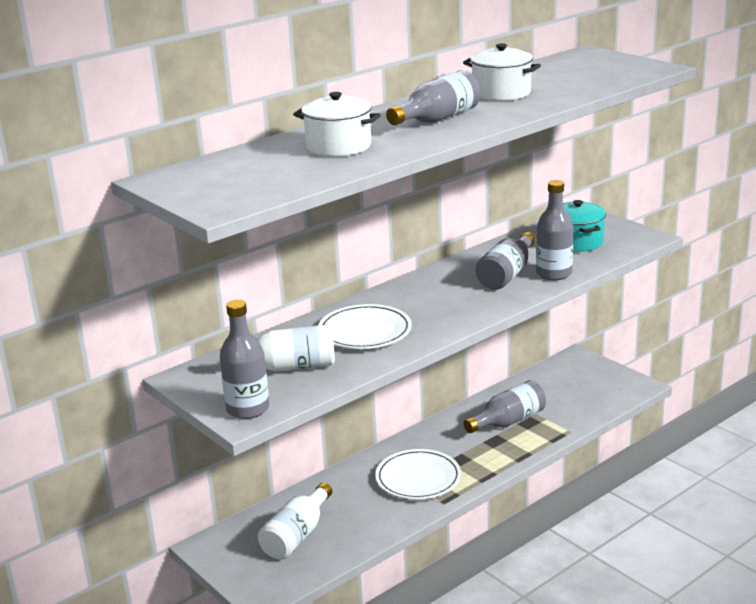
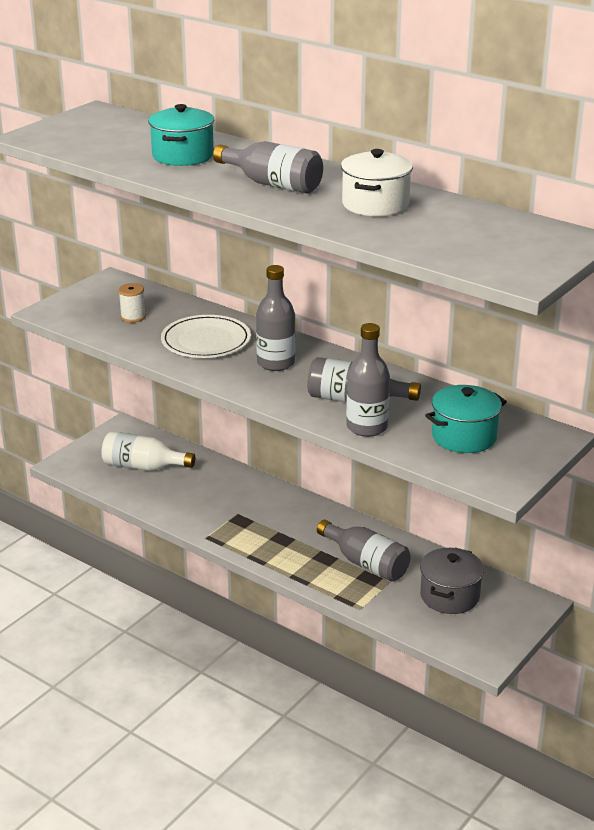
camera: 75 degrees right, 5 degrees up
(248, 409) = (62, 311): grey bottle -> grey bottle (276, 363)
(288, 367) = (133, 317): white bottle -> white spool
(338, 147) = (183, 156): white pot -> turquoise pot
(418, 478) = (244, 518): white plate -> none
(561, 390) = (449, 596): none -> grey pot

